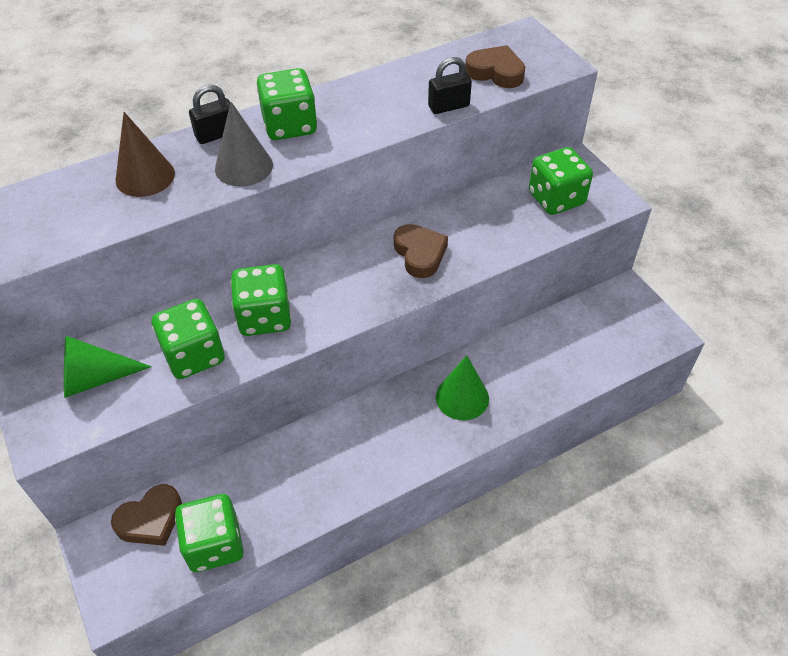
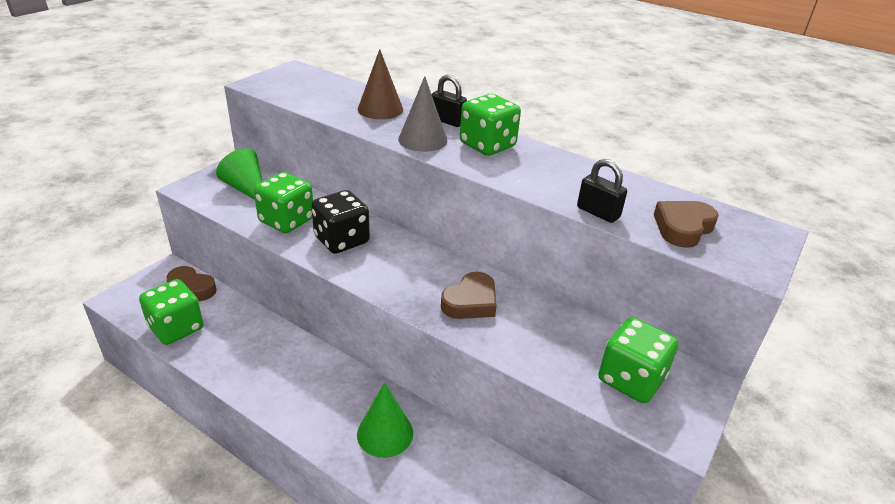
camera: 60 degrees right, 15 degrees down
(265, 317) = (341, 240): green dice -> black dice
(495, 72) = (683, 228): brown heart -> brown heart turned 135 degrees counterclockwise

